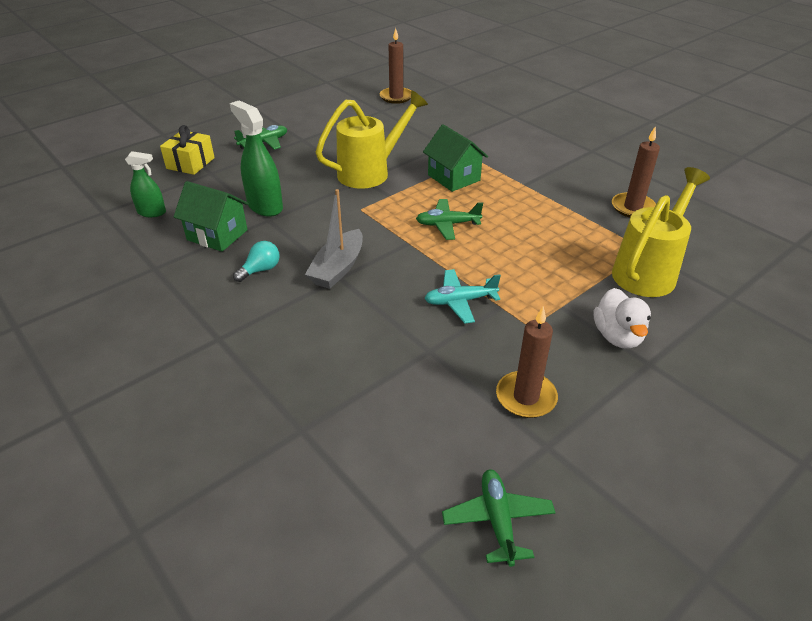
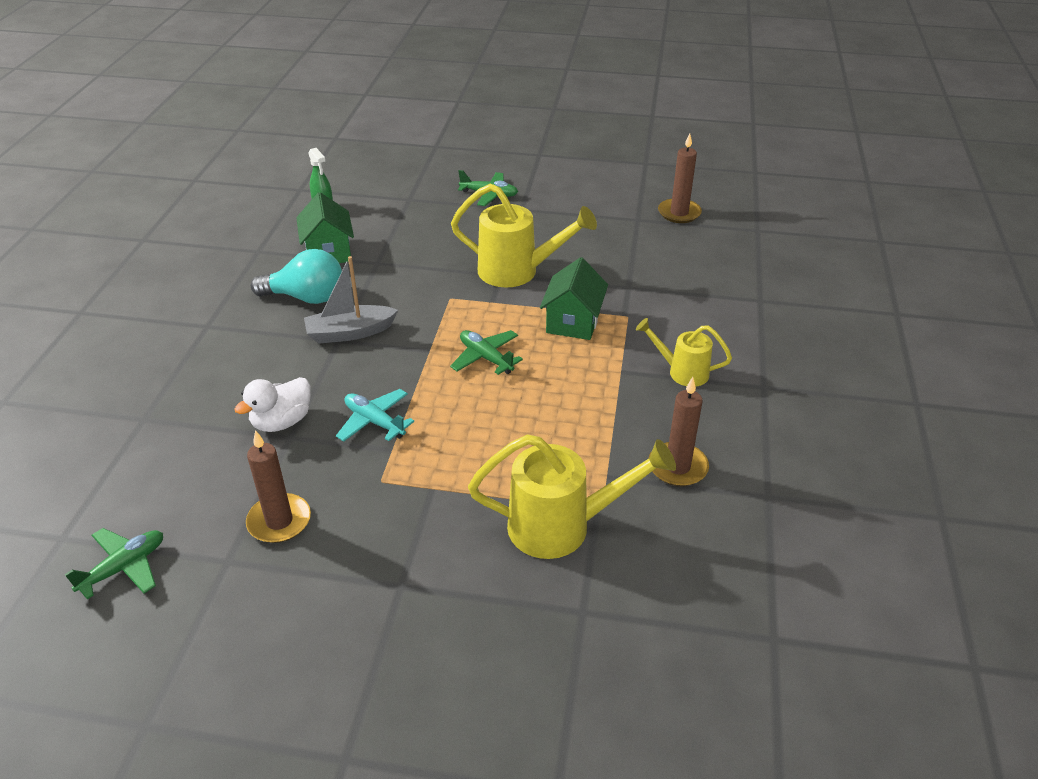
camera: 50 degrees right, 0 degrees up
(190, 163) = (410, 182): yellow gift -> none
(261, 270) = (306, 297): turquoise light bulb -> turquoise light bulb, size x1.84
(265, 206) = (394, 250): green spray bottle -> none
(549, 167) = (682, 372): none -> yellow watering can
(617, 336) = (422, 546): white duck -> white duck (282, 422)

